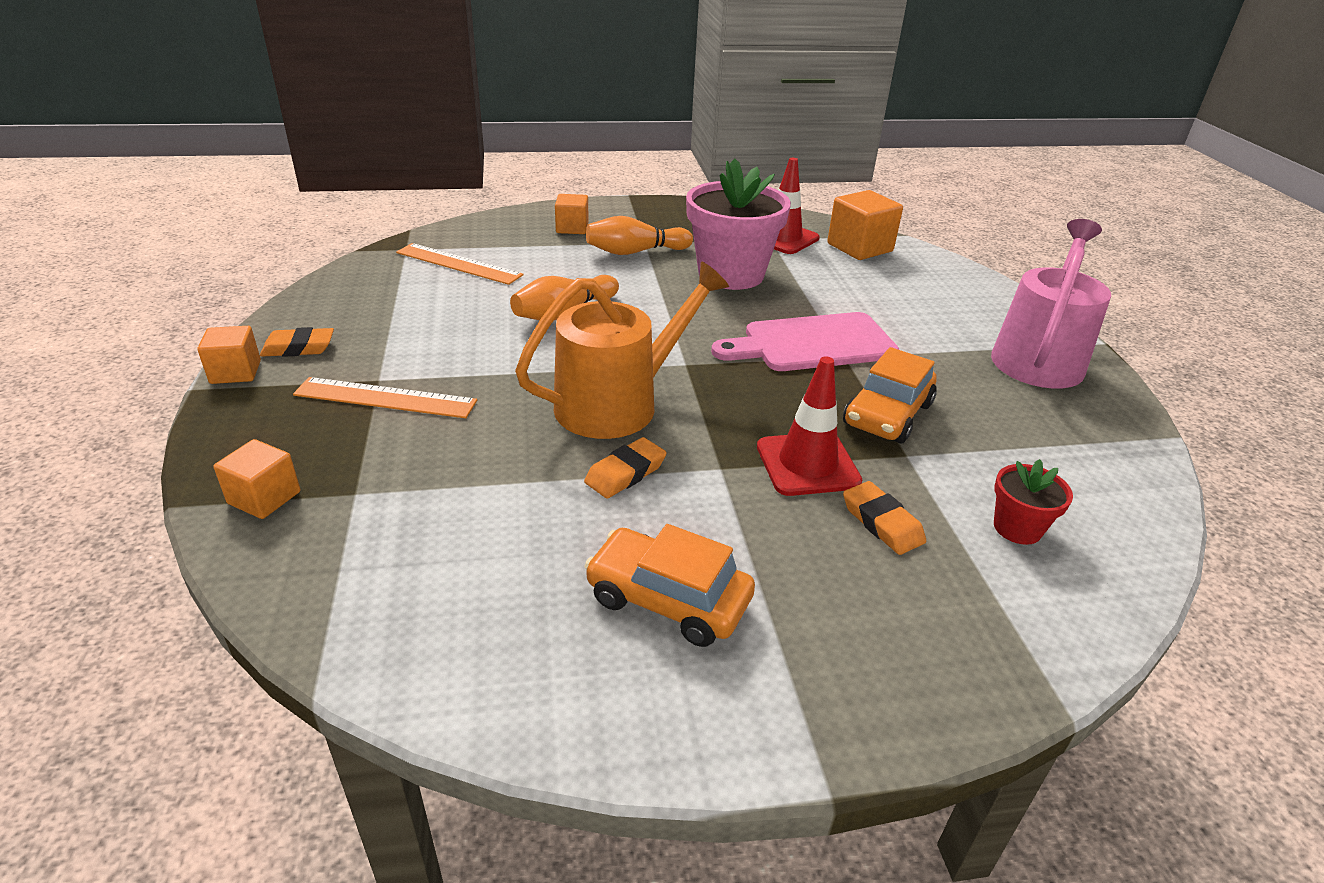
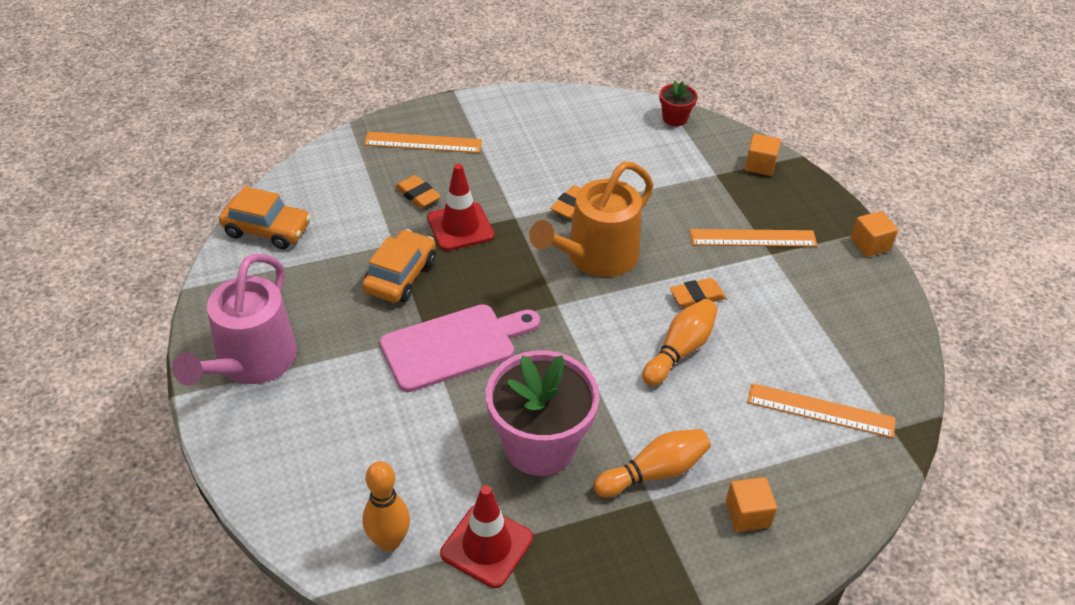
camera: 170 degrees right, 10 degrees up
(298, 348) = (853, 273): orange eraser -> orange eraser (697, 296)
(668, 599) = (529, 144): orange car -> orange car (267, 230)
(859, 247) = (389, 541): orange cube -> orange bowling pin
(889, 633) = (423, 142): none -> orange ruler
(1017, 528) = (338, 202): red flower pot -> red flower pot (675, 118)

